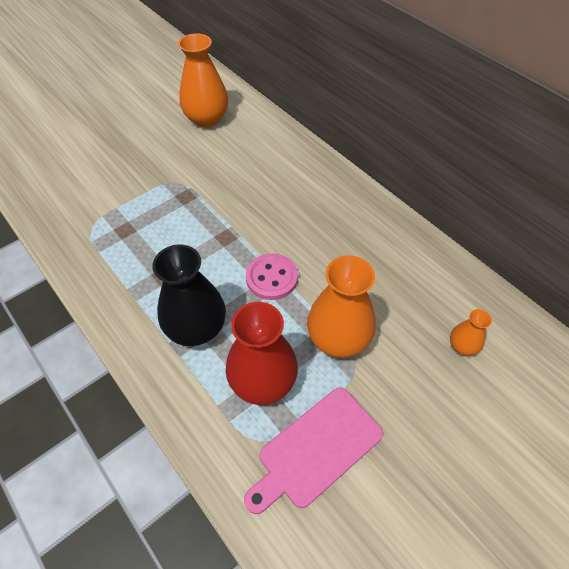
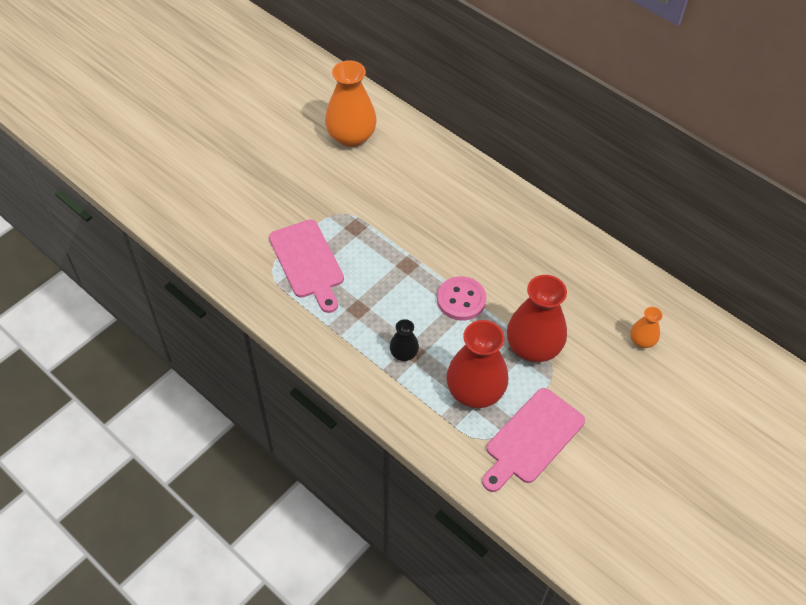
camera: 10 degrees left, 0 degrees up
(129, 224) = (307, 262): none -> pink cutting board
(196, 328) = (404, 353): black vase -> black vase, size x0.49
(338, 338) = (533, 347): orange vase -> red vase

